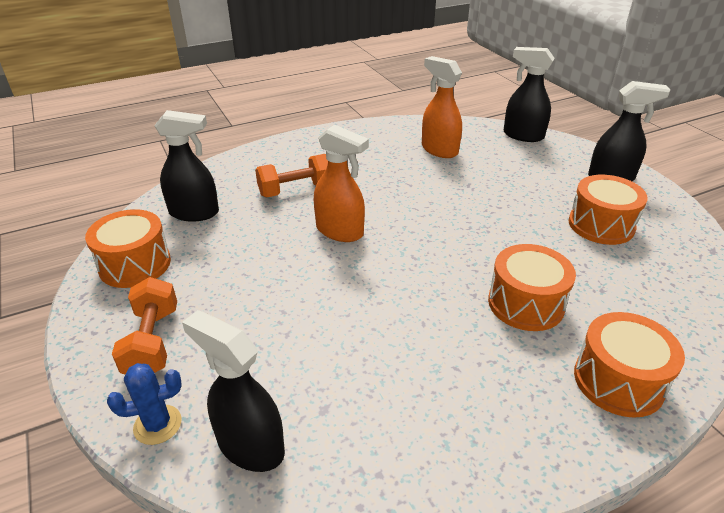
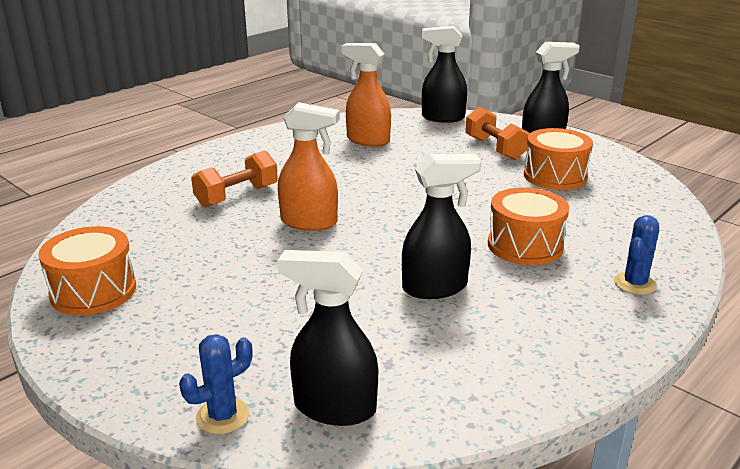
camera: 20 degrees left, 10 degrees down
(153, 342) = (166, 352): orange dumbbell -> orange dumbbell (495, 148)
(194, 213) = (133, 234): black spray bottle -> black spray bottle (435, 287)
(618, 381) = (634, 284): orange drum -> blue cactus

